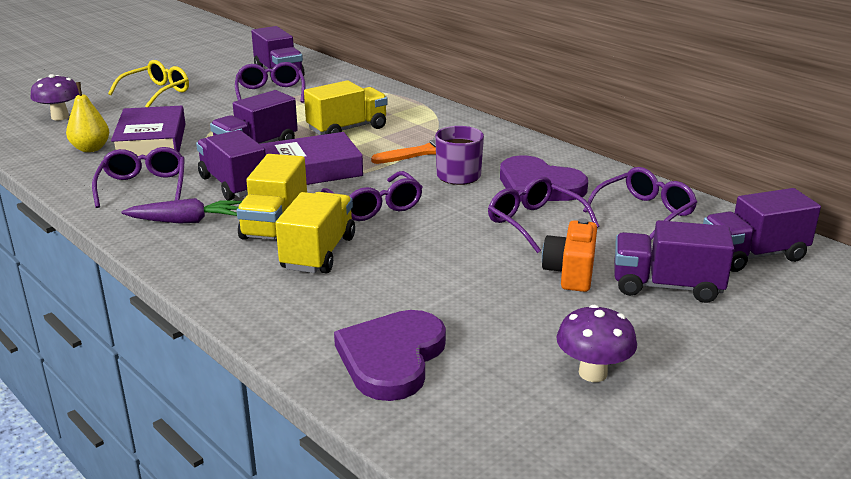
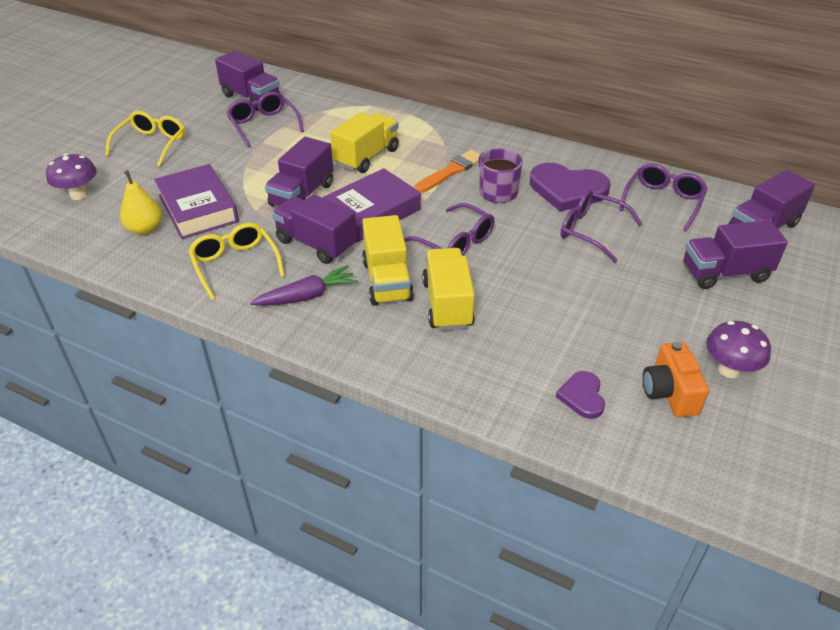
camera: 20 degrees left, 15 degrees up
(143, 187) = (235, 265): purple glasses -> yellow glasses
(392, 358) = (582, 396): purple heart -> purple heart, size x0.53
(570, 273) = (651, 277): orange camera -> orange camera (669, 393)

